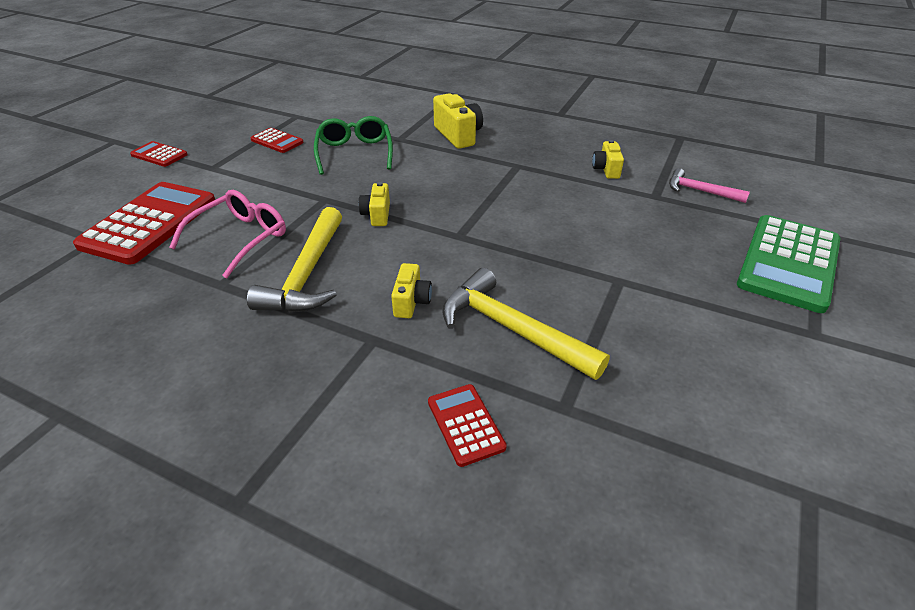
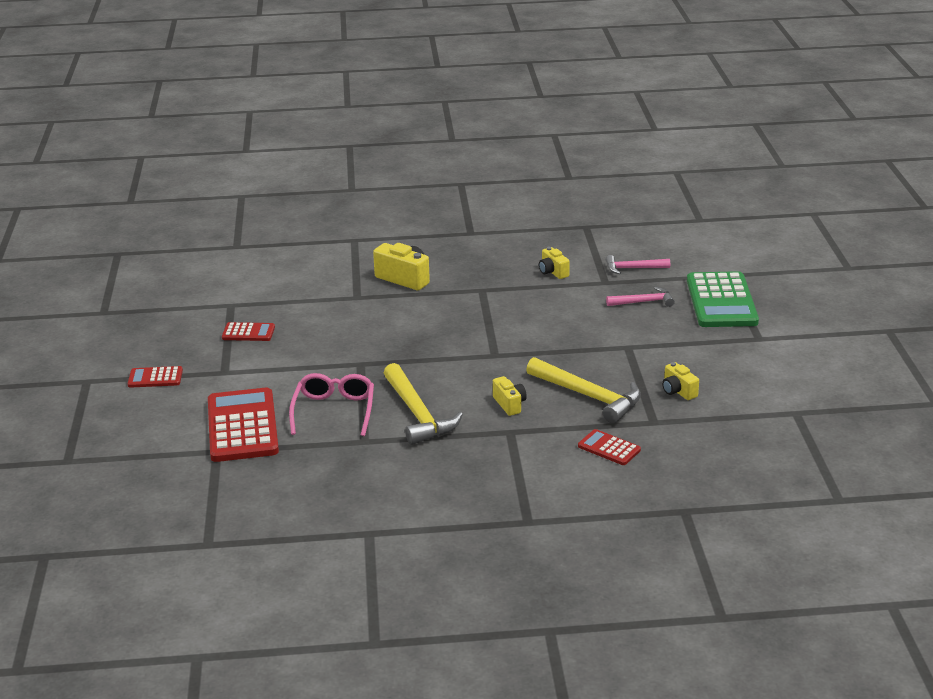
camera: 30 degrees left, 10 degrees down
(354, 153) = (334, 321): green glasses -> none
(377, 215) = (417, 361): yellow camera -> yellow camera (678, 391)
(512, 329) = (588, 396): yellow hammer -> yellow hammer turned 150 degrees counterclockwise
(683, 232) = (643, 302): none -> pink hammer

